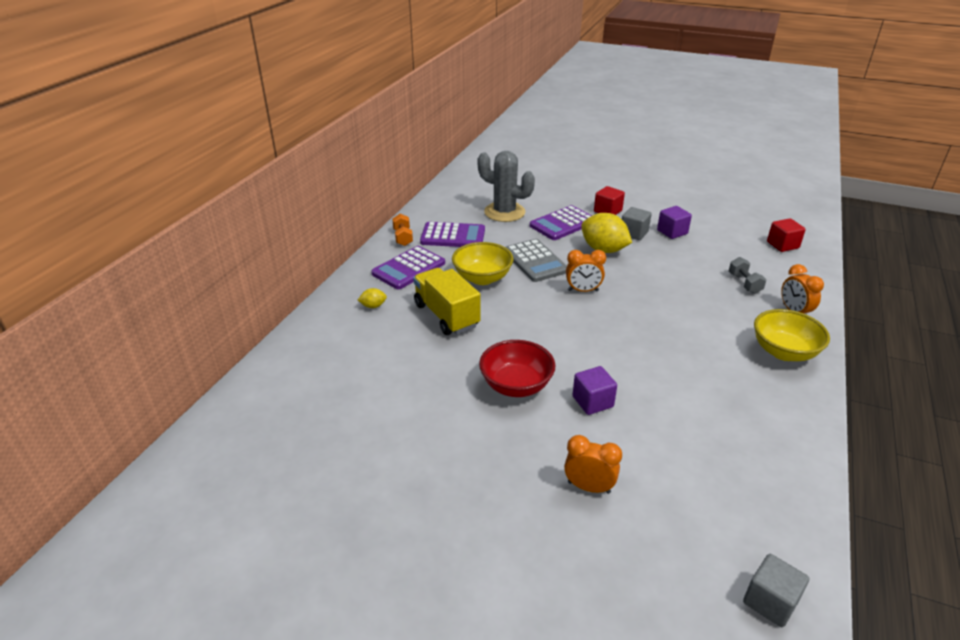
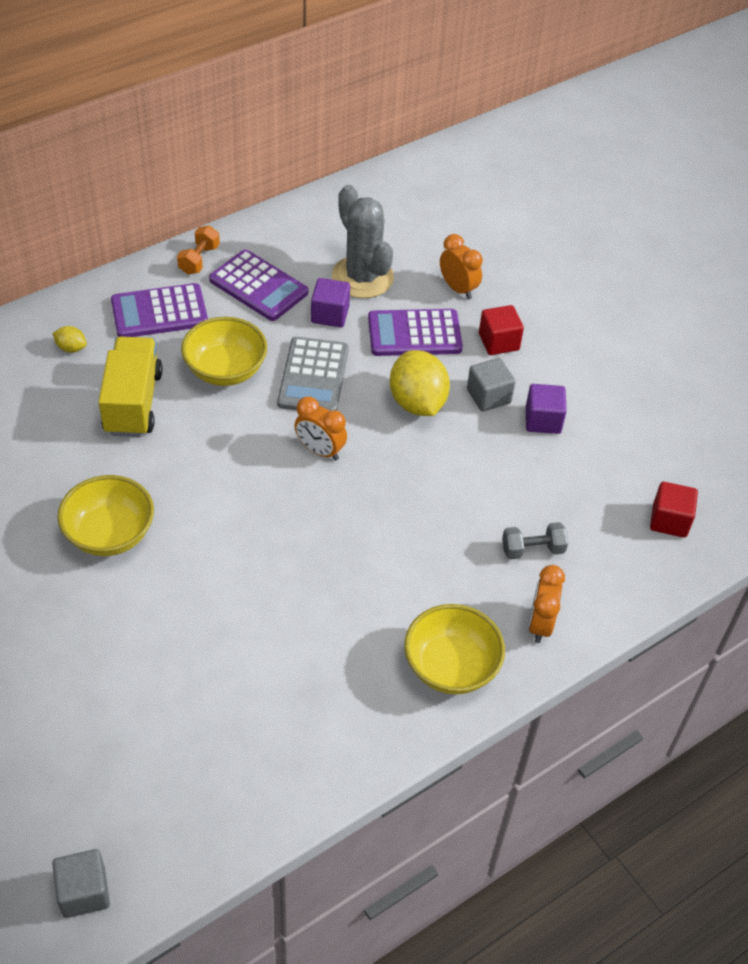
camera: 30 degrees right, 15 degrees up
(516, 385) = (110, 534): red bowl -> yellow bowl
(589, 487) = (55, 686): orange clock -> orange clock (458, 289)
(592, 402) = (164, 599): purple cube -> purple cube (330, 314)
(744, 283) = (532, 549): grey dumbbell -> grey dumbbell turned 60 degrees clockwise

